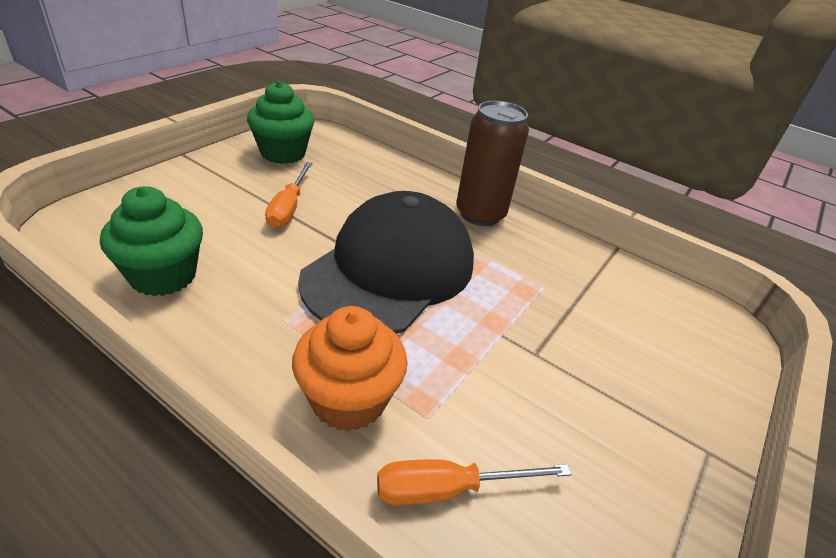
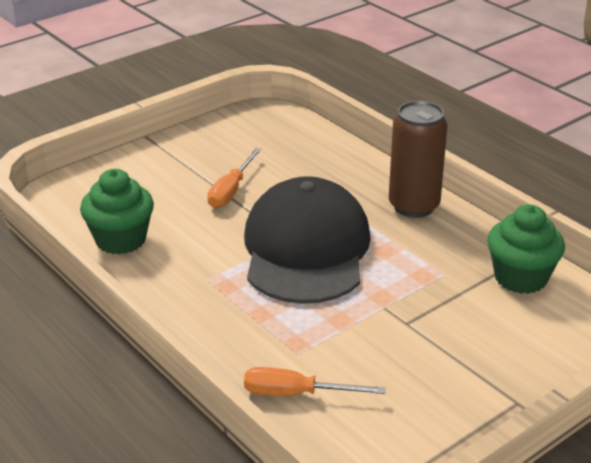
camera: 20 degrees right, 5 degrees down
(283, 153) = (238, 137): green cupcake -> green cupcake (520, 278)
(348, 400) = (242, 335): orange cupcake -> none
(390, 270) = (306, 249): black cap -> black cap turned 45 degrees counterclockwise

